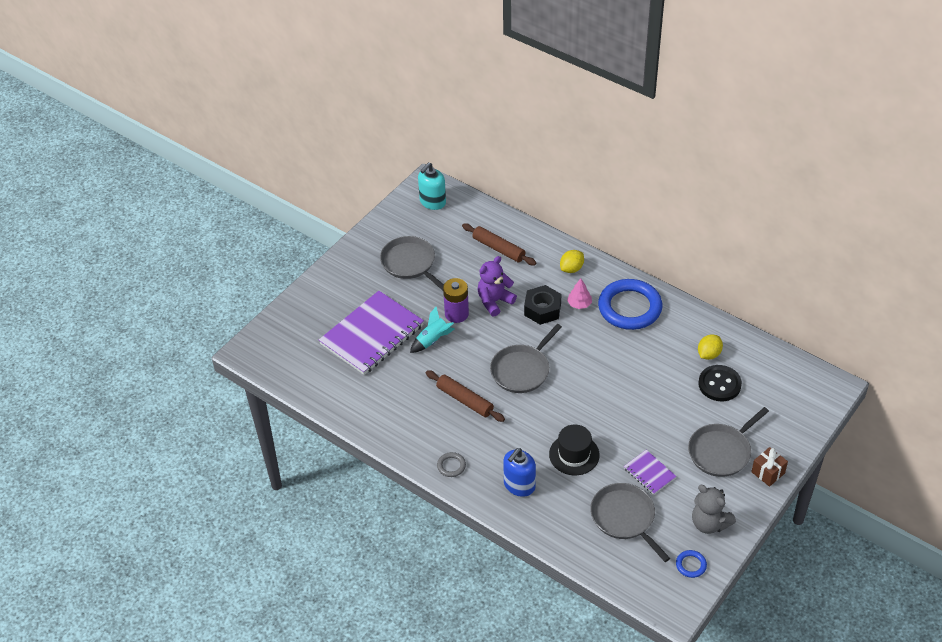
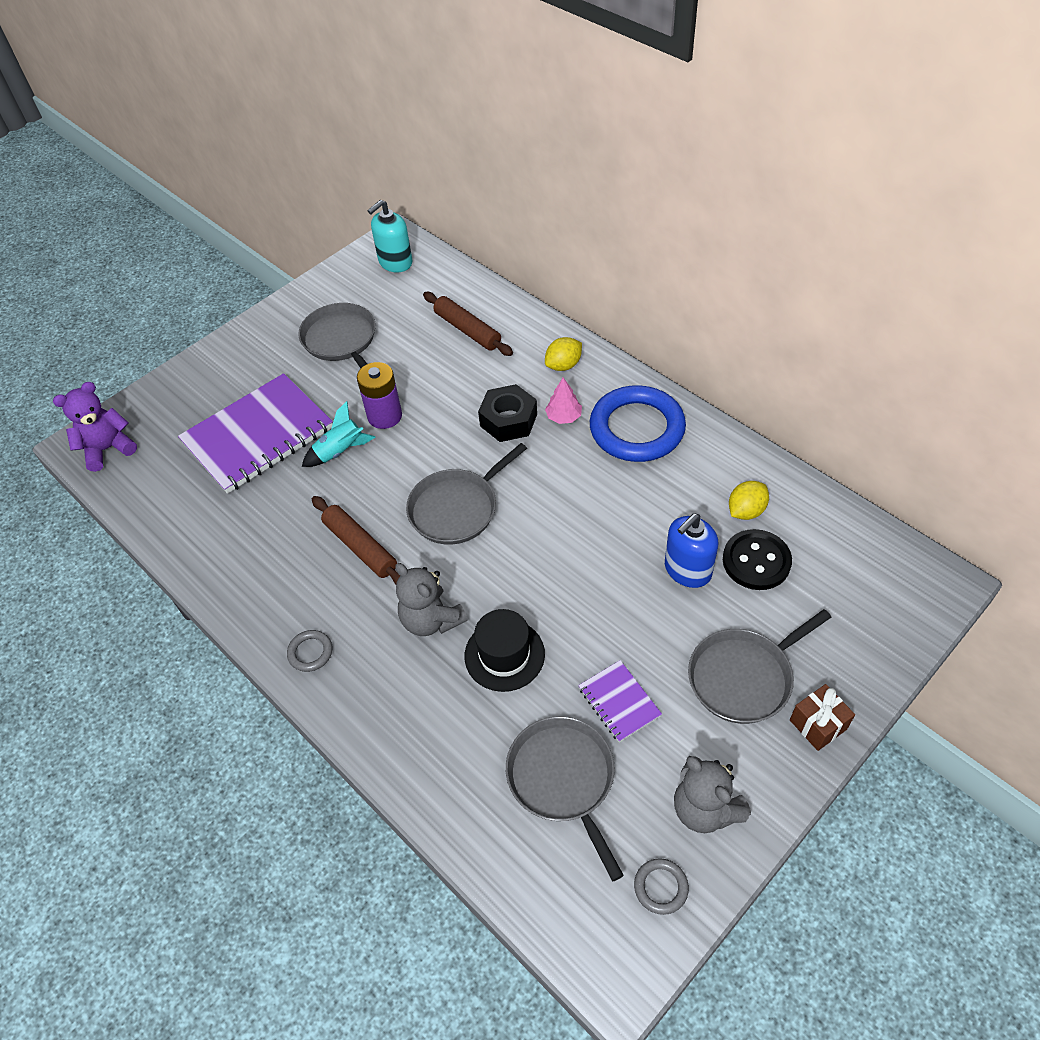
camera: 10 degrees right, 5 degrees up
(494, 301) = (443, 403): purple teddy bear -> purple teddy bear (108, 449)
(519, 485) = (406, 698): blue soap dispenser -> blue soap dispenser (687, 570)
(523, 439) = (431, 620): none -> grey teddy bear
(691, 565) = (660, 887): blue ring -> grey ring

